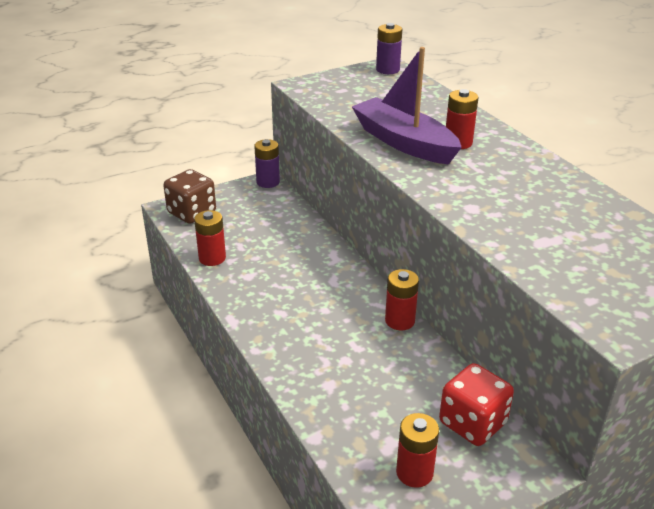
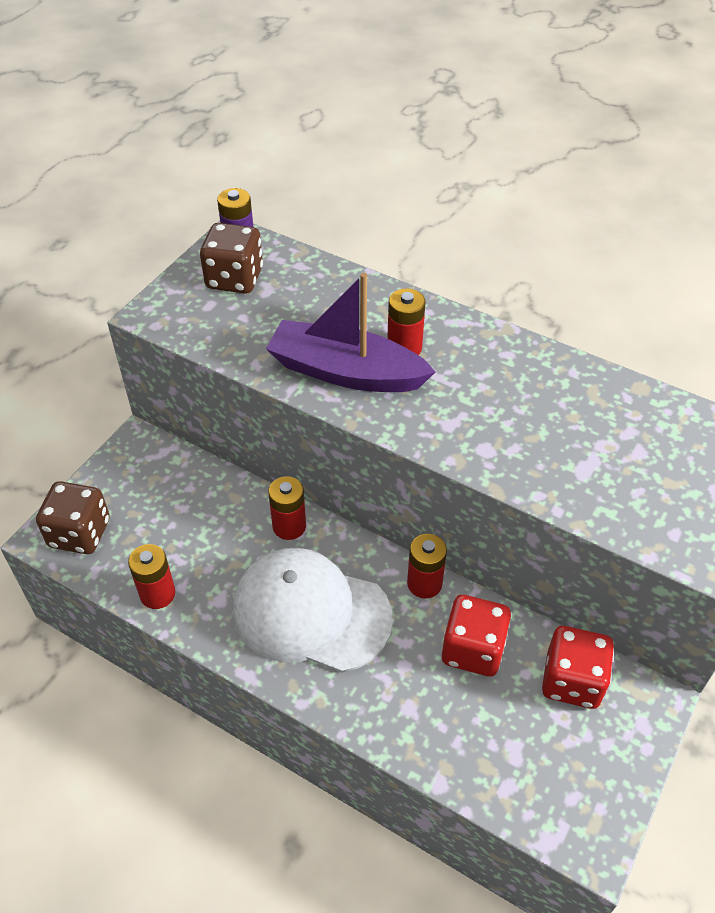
camera: 30 degrees left, 15 degrees up
(268, 182) = (141, 441): purple battery -> none
(303, 305) = (311, 613): none -> white cap
(370, 83) = (234, 278): none -> brown dice
(406, 372) = (473, 649): none -> red dice
(414, 472) = (557, 771): red battery -> red battery (289, 526)

